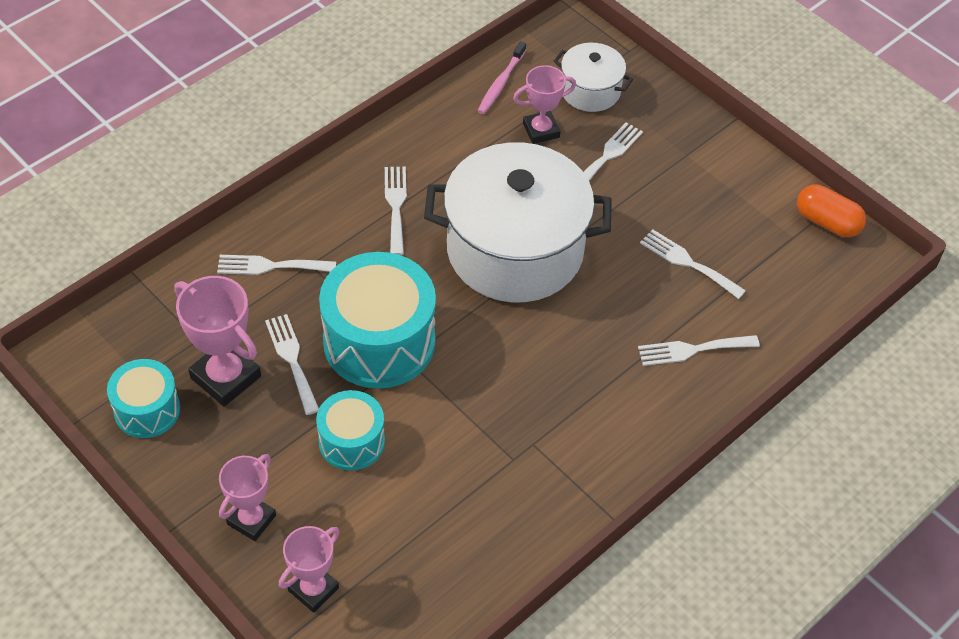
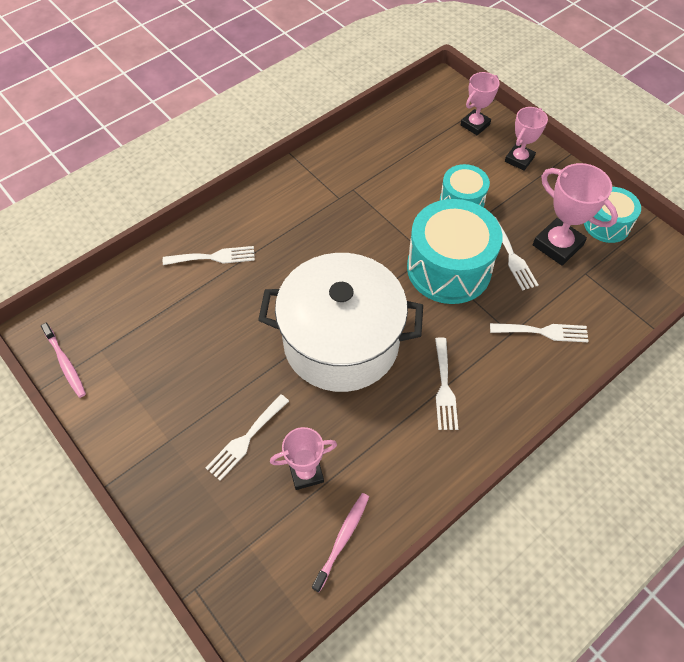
camera: 175 degrees left, 5 degrees up
(590, 91) = (248, 526): white pot -> none
(688, 262) = (198, 328): white fork -> none
(827, 222) = (65, 363): orange capsule -> pink toothbrush

